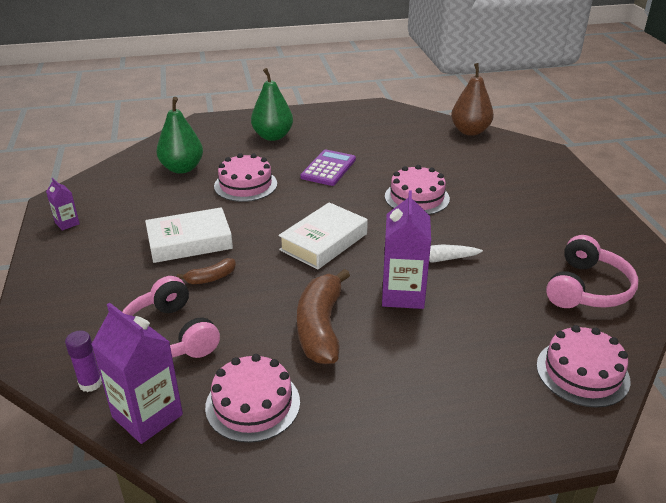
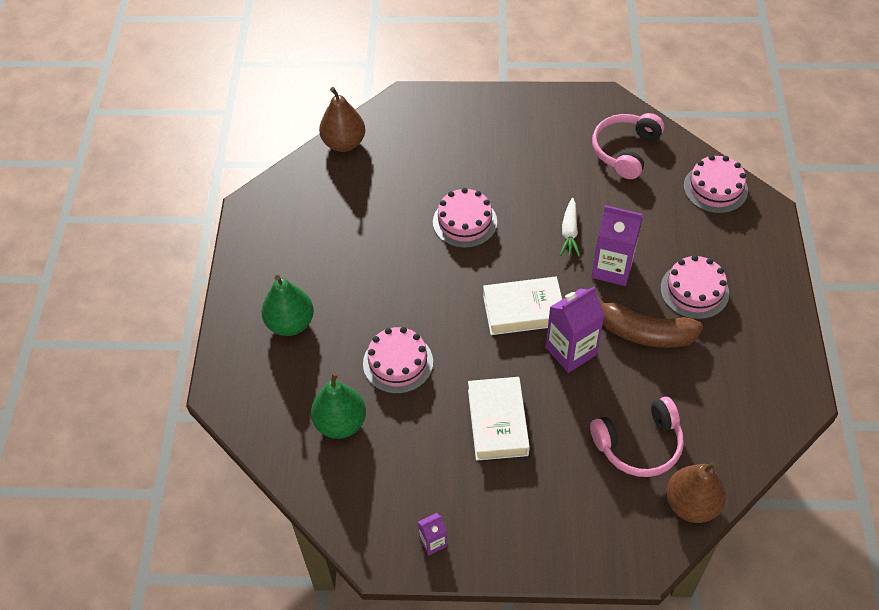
camera: 75 degrees left, 20 degrees up
(90, 383) = (691, 504): purple glue stick -> brown pear
(147, 416) = (731, 462): purple carton -> purple carton (571, 351)
(211, 278) = (562, 407): brown banana -> none
(252, 404) = (725, 390): pink cake -> pink cake (694, 290)
(324, 242) = (523, 310): white book -> white book turned 60 degrees counterclockwise
(328, 168) = (385, 282): purple calculator -> none
(587, 288) = (625, 151): pink headphones -> pink headphones turned 105 degrees counterclockwise

